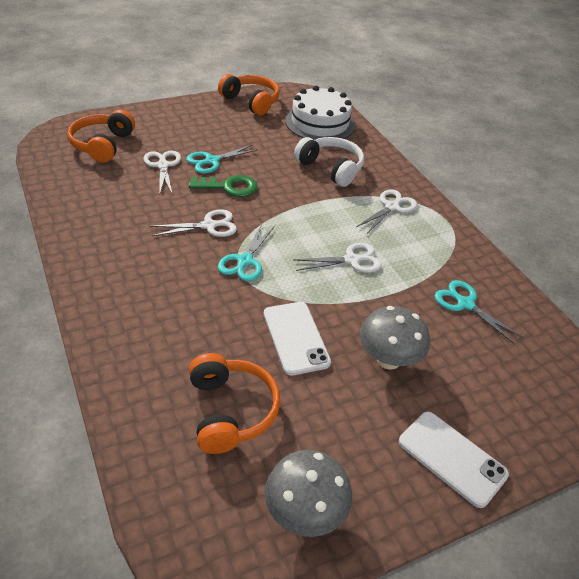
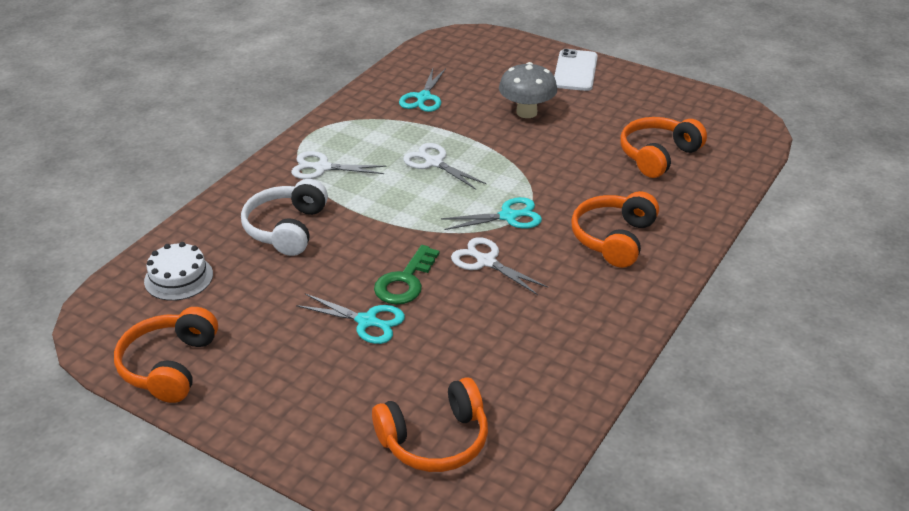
camera: 120 degrees left, 5 degrees down
(158, 299) = (613, 239): none -> orange headphones
(163, 165) = (420, 355): white scissors -> none
(229, 187) = (405, 281): green key -> green key turned 120 degrees counterclockwise
(295, 338) = (560, 156): white phone -> none
(305, 512) = (680, 104): grey mushroom -> none
(320, 123) = (178, 278): white cake -> white cake, size x0.61

